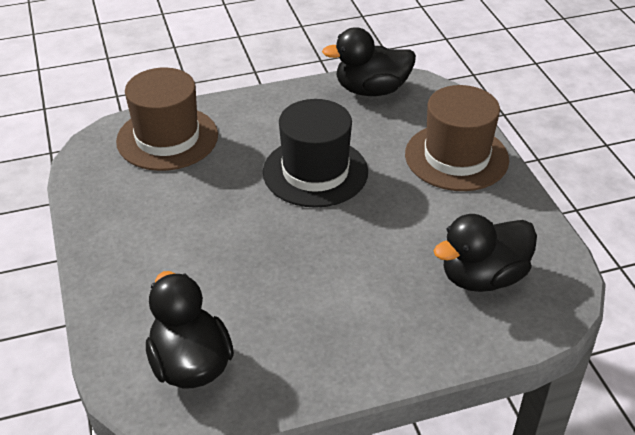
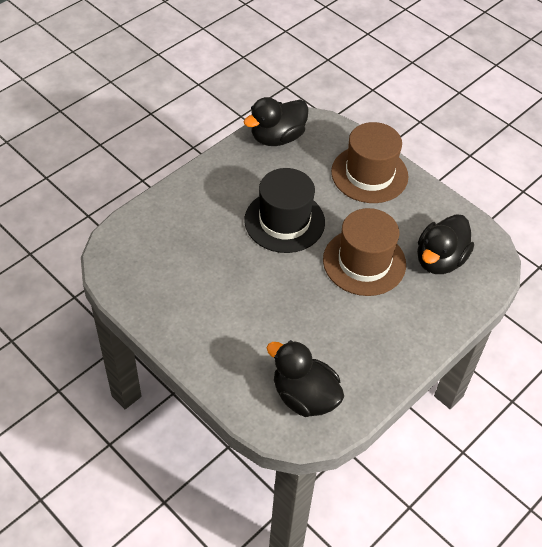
camera: 30 degrees left, 10 degrees up
(167, 138) = (159, 232): brown hat -> brown hat (364, 262)

